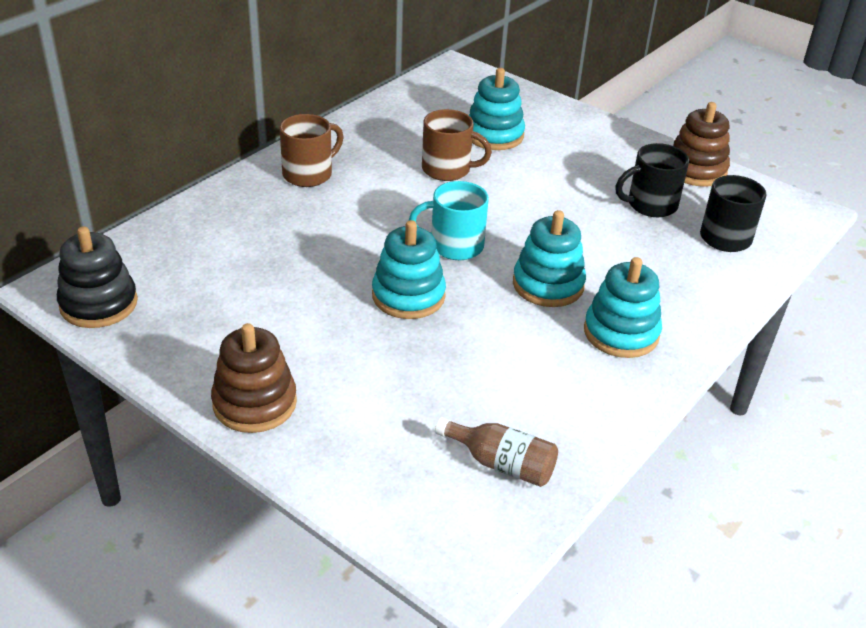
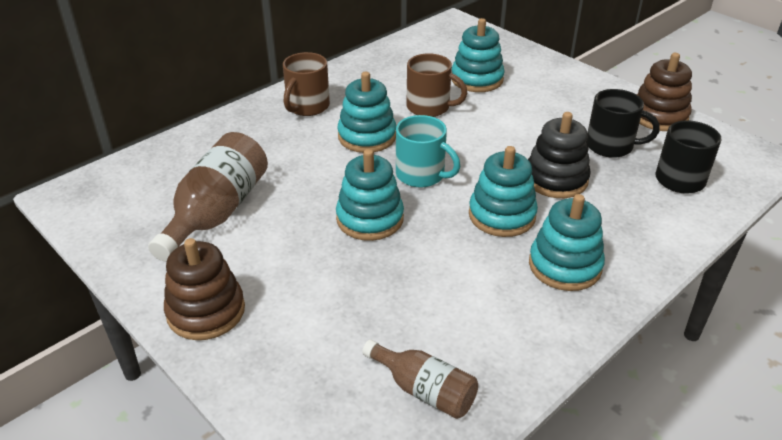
camera: 10 degrees right, 0 degrees up
(99, 304) = (97, 211): black stacking toy -> black stacking toy (556, 179)
(237, 298) = (216, 212): none -> brown bottle
(309, 174) = (307, 106): brown mug -> brown mug turned 150 degrees clockwise
(385, 205) = (367, 136): none -> turquoise stacking toy
(454, 246) = (421, 175): turquoise mug -> turquoise mug turned 150 degrees counterclockwise
(650, 205) = (611, 146): black mug -> black mug turned 150 degrees counterclockwise

